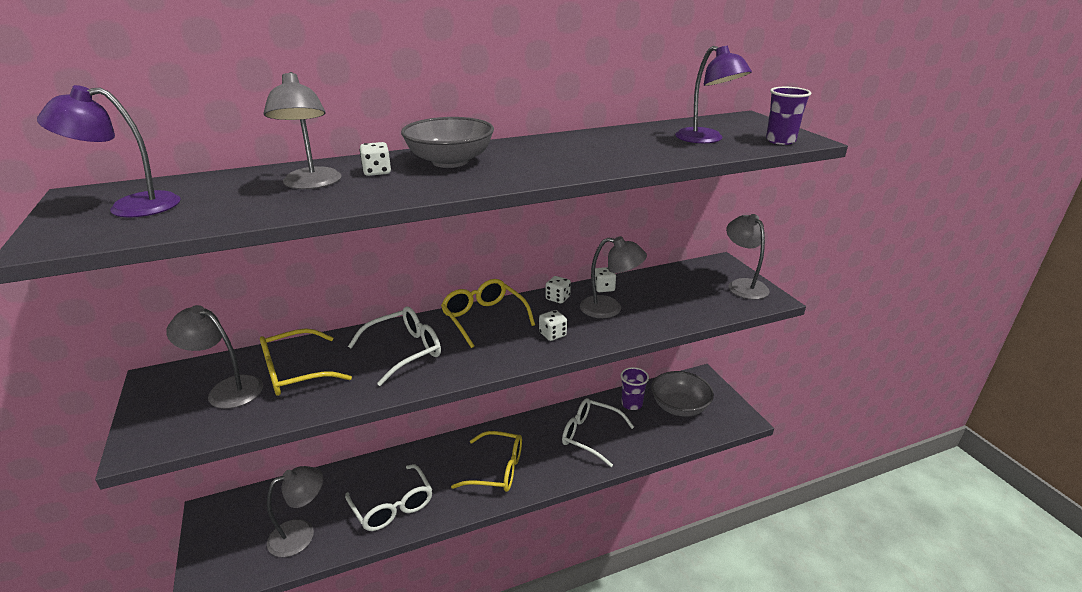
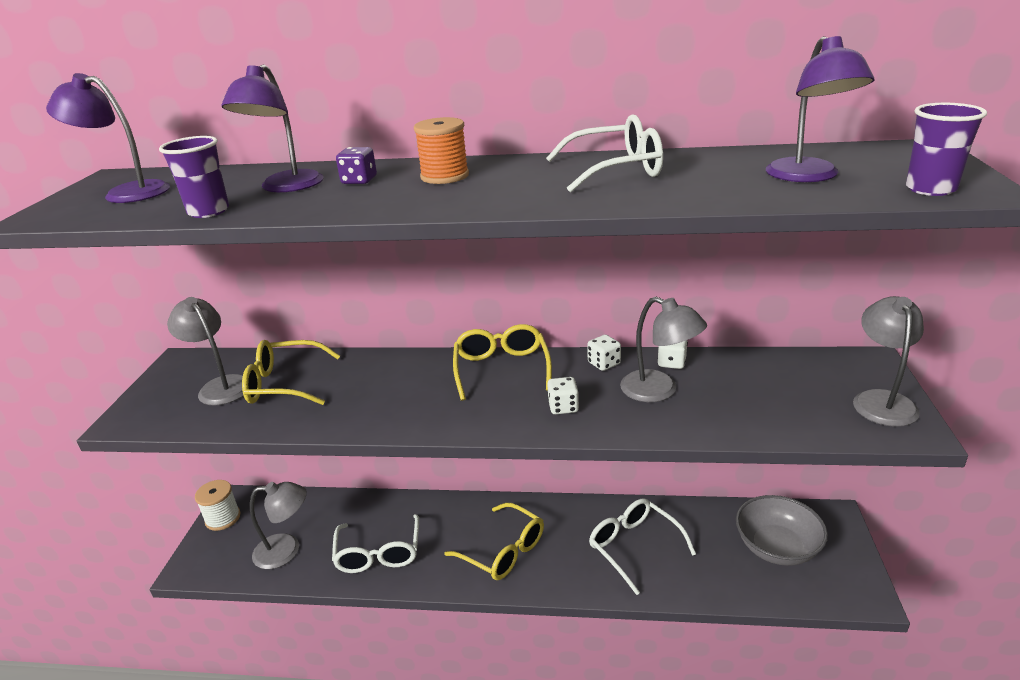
camera: 30 degrees right, 0 degrees up
(212, 529) = (223, 518): none -> white spool
(311, 184) = (286, 187): grey lamp -> purple lamp
(377, 172) = (359, 181): white dice -> purple dice
(405, 351) = (395, 387): white glasses -> white glasses (616, 170)
(450, 161) = (445, 176): grey bowl -> orange spool
(631, 404) = (712, 523): purple cup -> purple cup (208, 211)

